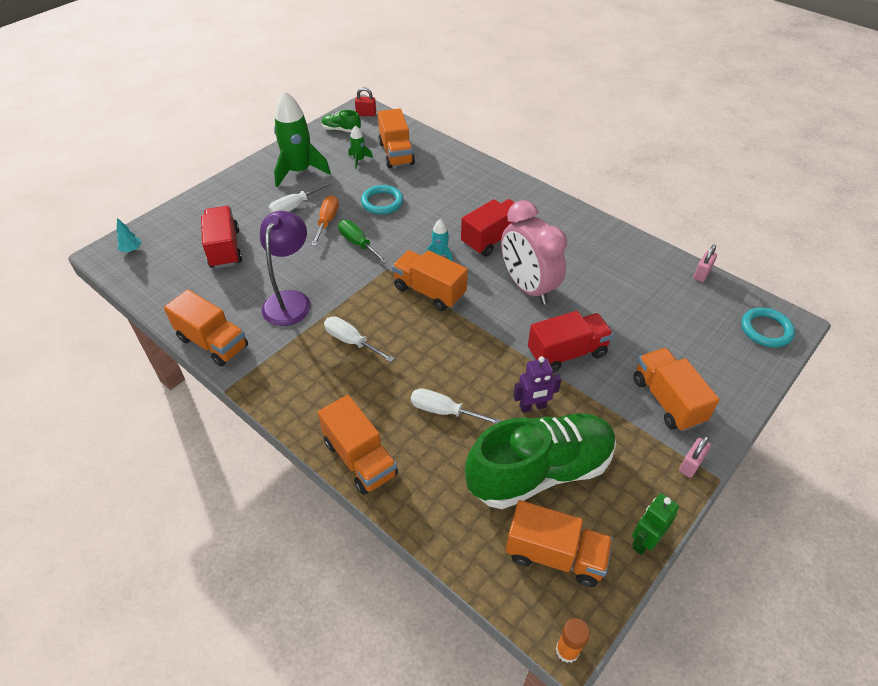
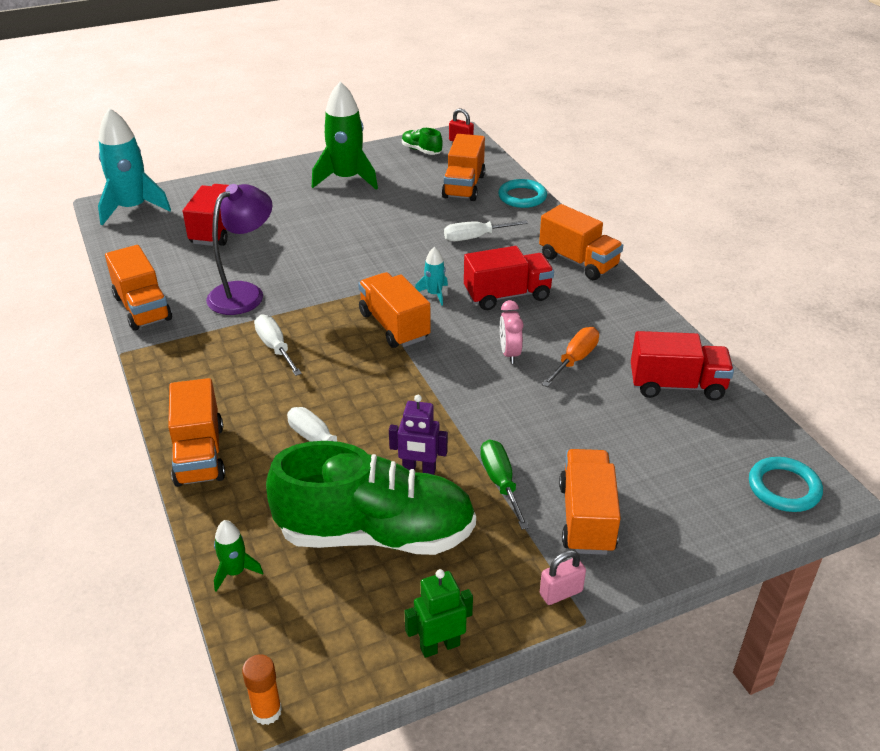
camera: 25 degrees right, 10 degrees down
(132, 250) = (132, 208): turquoise tree -> turquoise rocket
(294, 206) = (316, 210): white screwdriver -> white screwdriver (475, 237)
(327, 221) = (338, 232): orange screwdriver -> orange screwdriver (575, 360)
(358, 244) = (354, 261): green screwdriver -> green screwdriver (500, 483)
(359, 160) = (417, 183): green rocket -> green rocket (235, 572)
(382, 202) = (411, 229): turquoise ring -> turquoise ring (522, 197)
(528, 287) = (509, 353): pink clock -> pink clock, size x0.48
(555, 555) = (327, 618): orange truck -> orange truck (578, 262)
(567, 353) = (502, 431): red truck -> red truck (676, 385)
(701, 274) = (744, 403): pink padlock -> none

